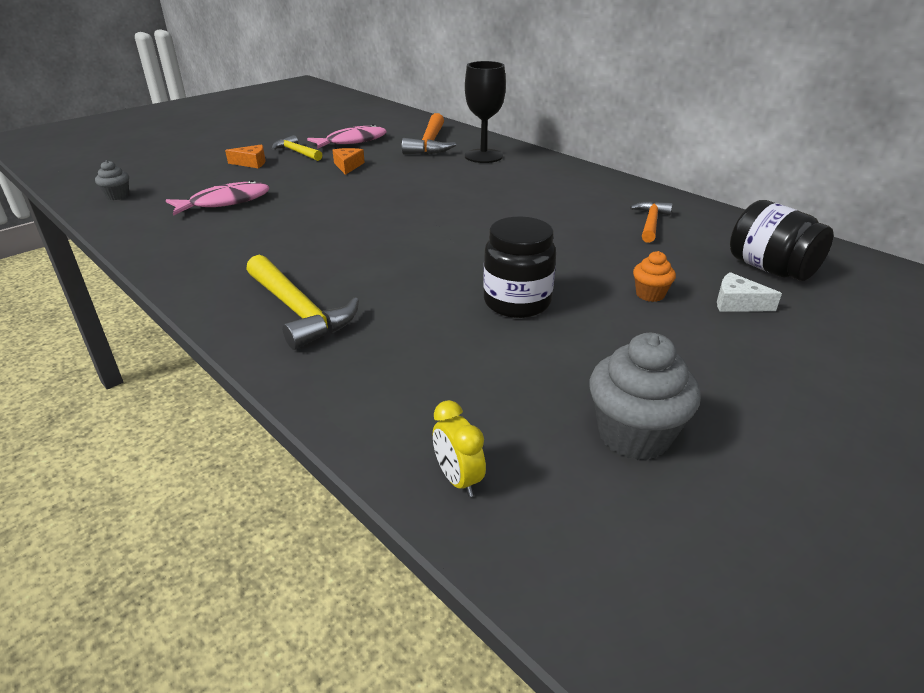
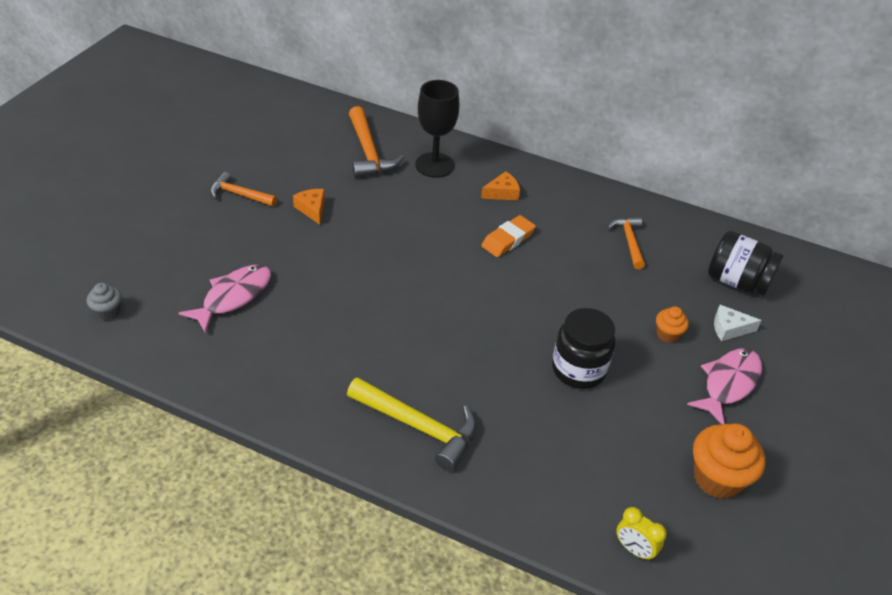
camera: 25 degrees left, 10 degrees up
(251, 163) = (205, 224): orange cheese -> orange cheese (502, 193)
(297, 152) = (240, 195): yellow hammer -> orange hammer
(352, 141) = (285, 163): pink fish -> pink fish (728, 384)
(515, 205) = (508, 239): none -> orange eraser
(634, 435) = (717, 478): grey cupcake -> orange cupcake

